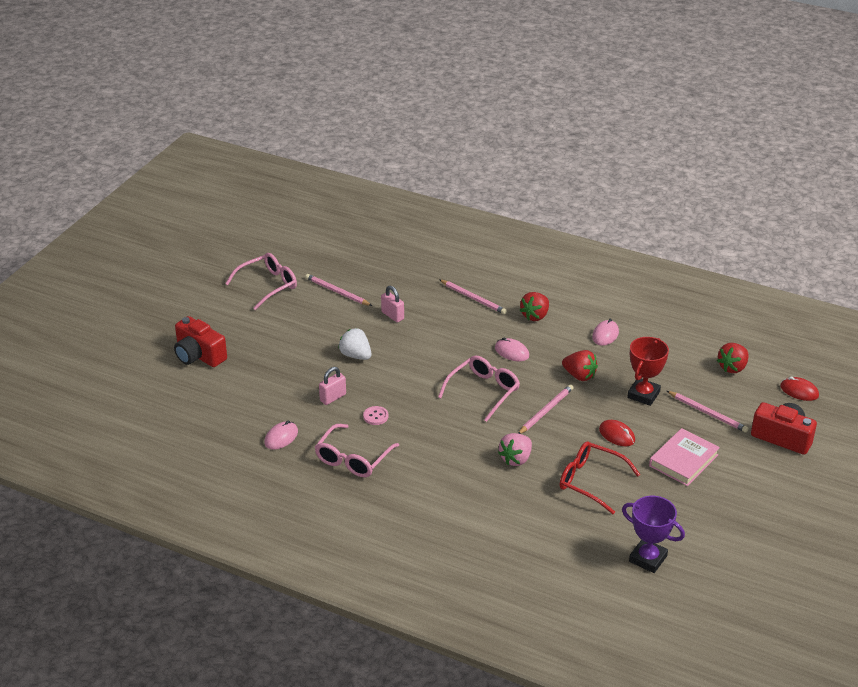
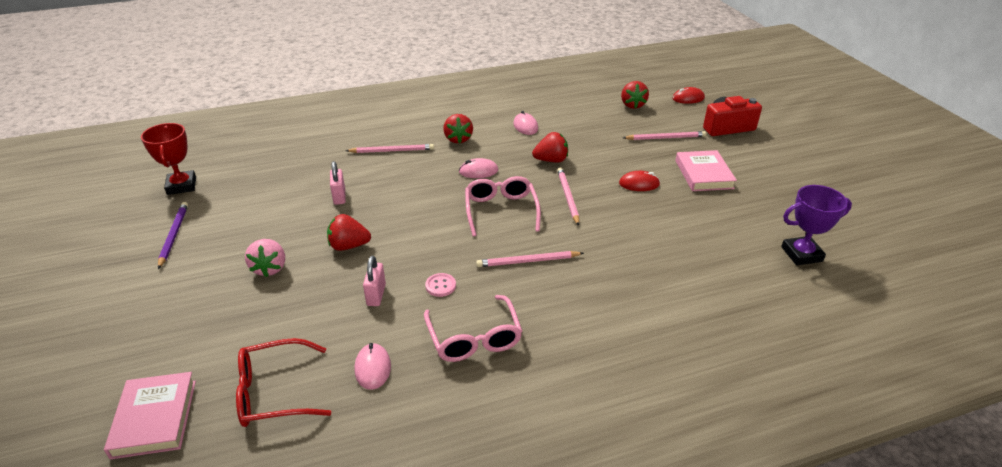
camera: 45 degrees left, 0 degrees up
(159, 392) = (154, 418): none -> pink book
(199, 355) = (165, 345): red camera -> none
(268, 285) = (174, 235): pink glasses -> purple pencil
(337, 292) = (258, 205): pink pencil -> pink pencil (528, 261)
(356, 355) = (349, 246): white strawberry -> red strawberry
(392, 315) = (339, 197): pink padlock -> pink padlock turned 75 degrees clockwise
(516, 459) = (603, 245): pink strawberry -> pink strawberry (270, 268)
(591, 481) = (677, 226): red glasses -> red glasses (274, 392)
(643, 395) = (611, 149): red trophy -> red trophy (181, 186)

